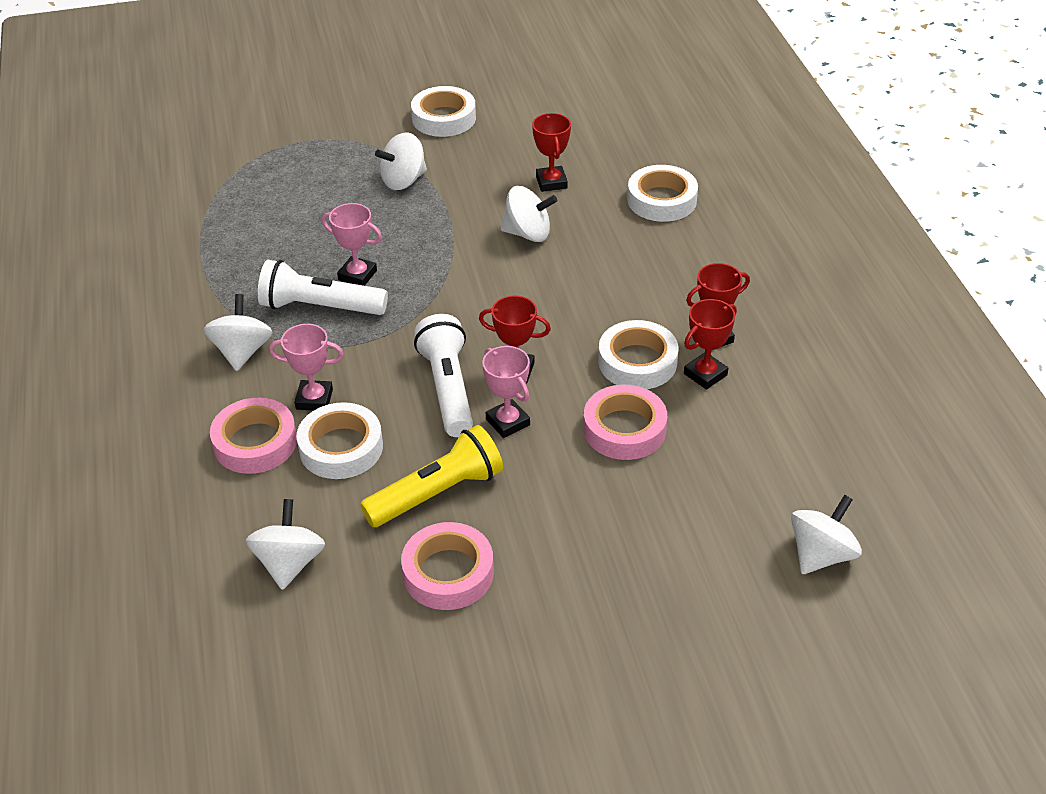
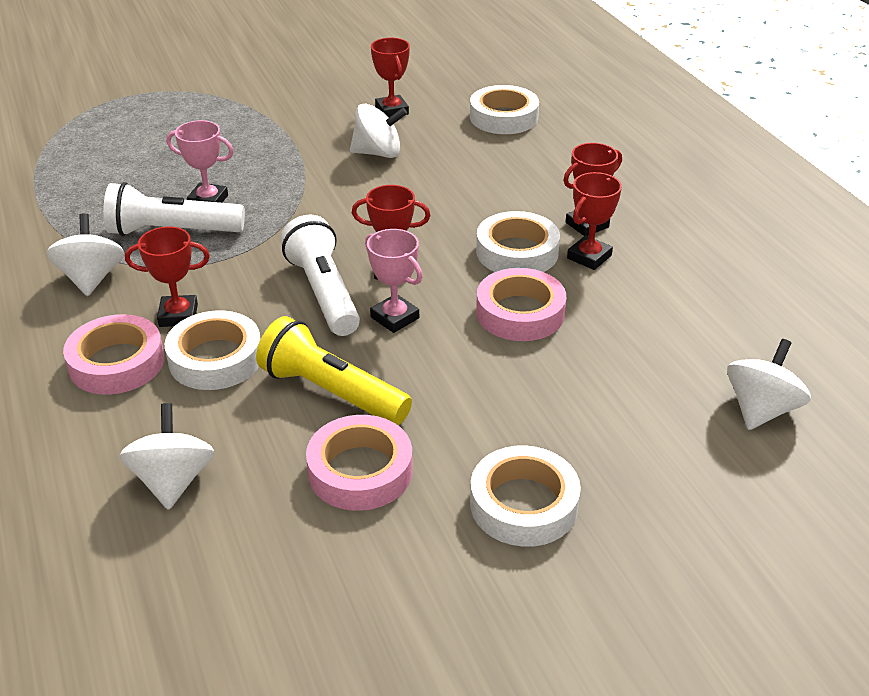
camera: 10 degrees left, 5 degrees down
(314, 399) = (178, 315): pink trophy -> red trophy
(403, 180) = (242, 119): white spinning top -> none
(437, 493) = (331, 392): yellow flashlight -> yellow flashlight turned 105 degrees counterclockwise
(444, 118) = (274, 68): white tape -> white tape (523, 504)

